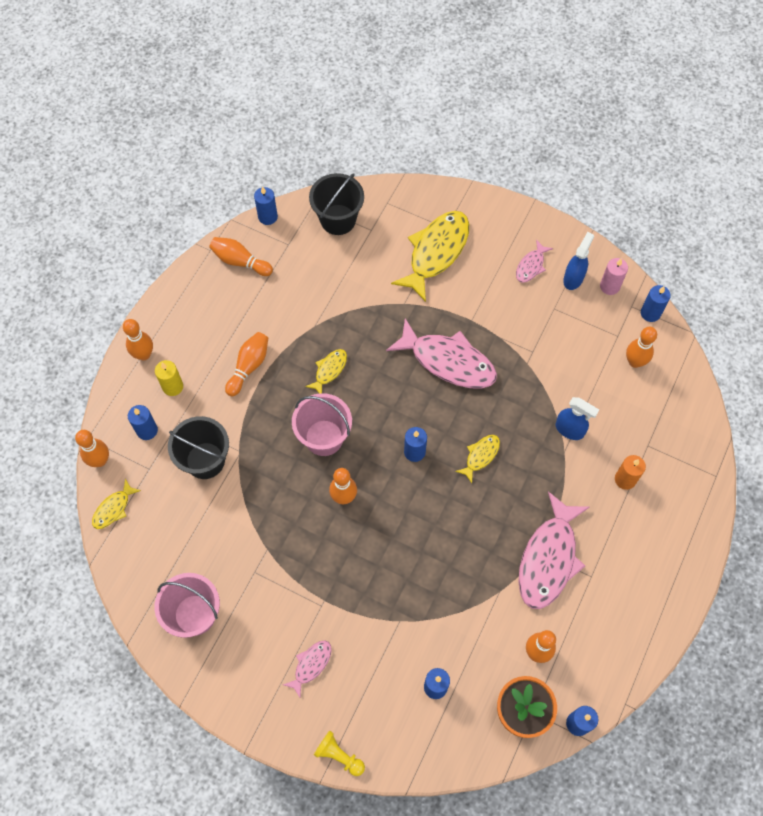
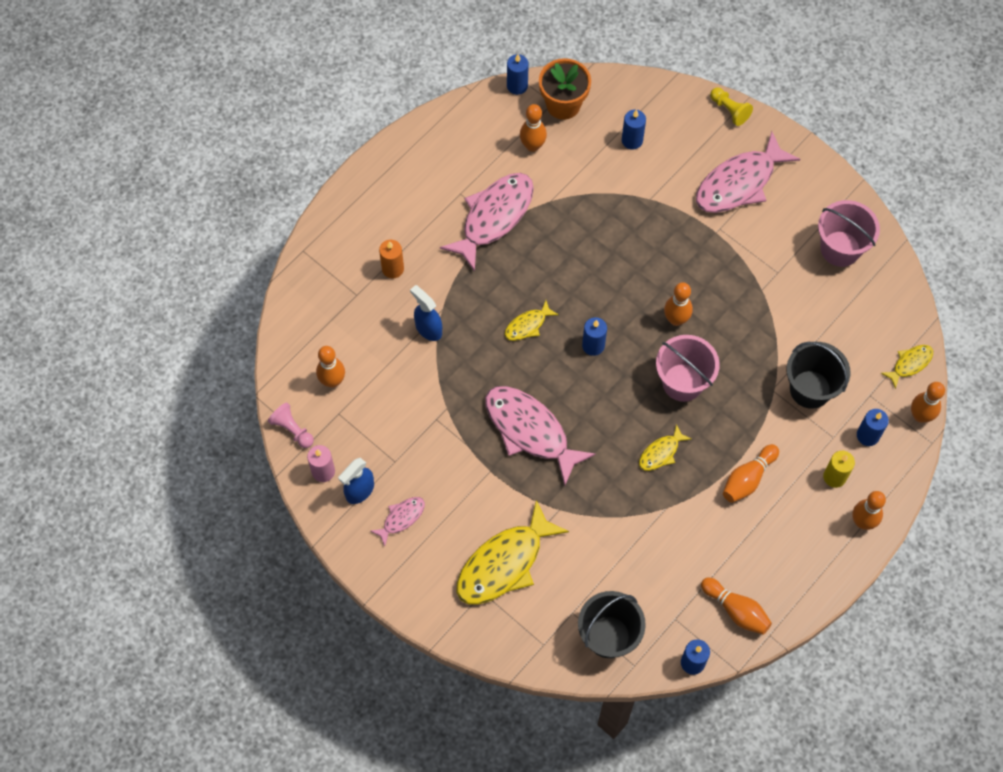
camera: 165 degrees left, 0 degrees up
(311, 665) = (739, 183): pink fish -> pink fish, size x2.07
(650, 313) = (292, 429): blue candle -> pink pawn

